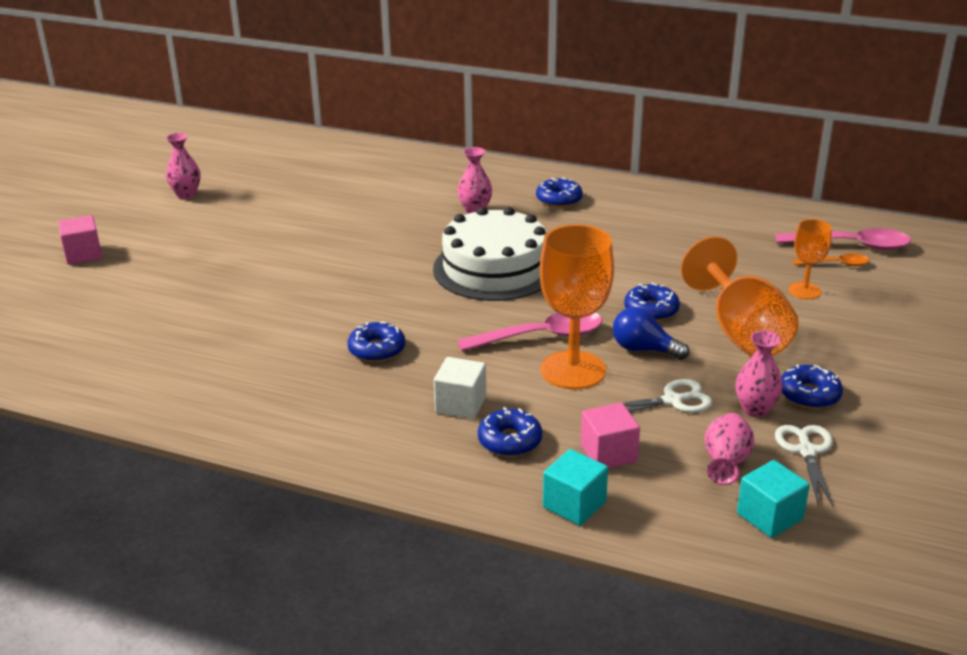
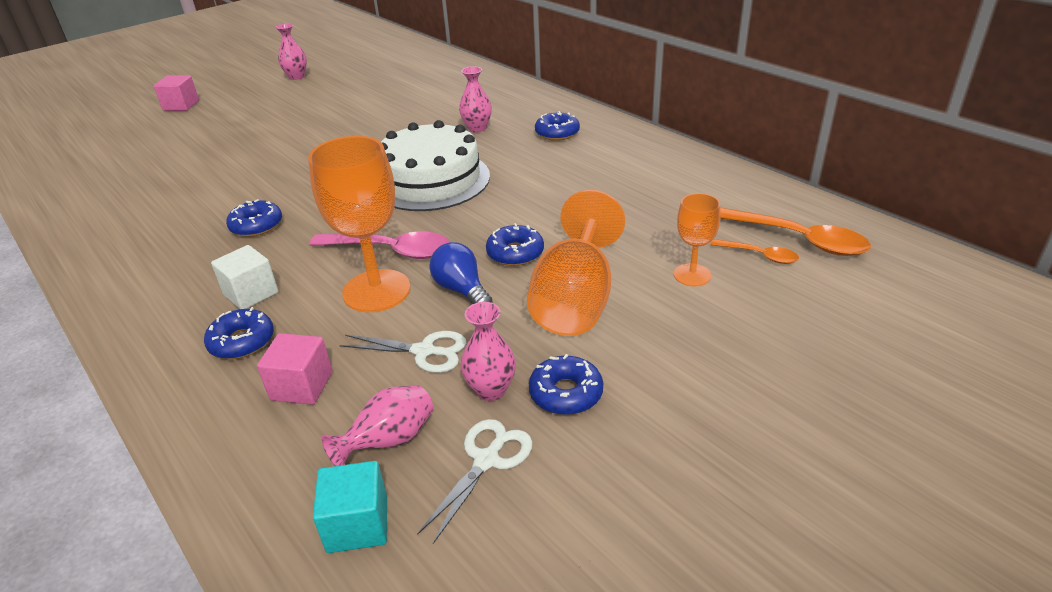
camera: 30 degrees right, 5 degrees up
(574, 505) = (208, 428): turquoise cube -> none
(851, 245) = (799, 240): pink spoon -> orange spoon

